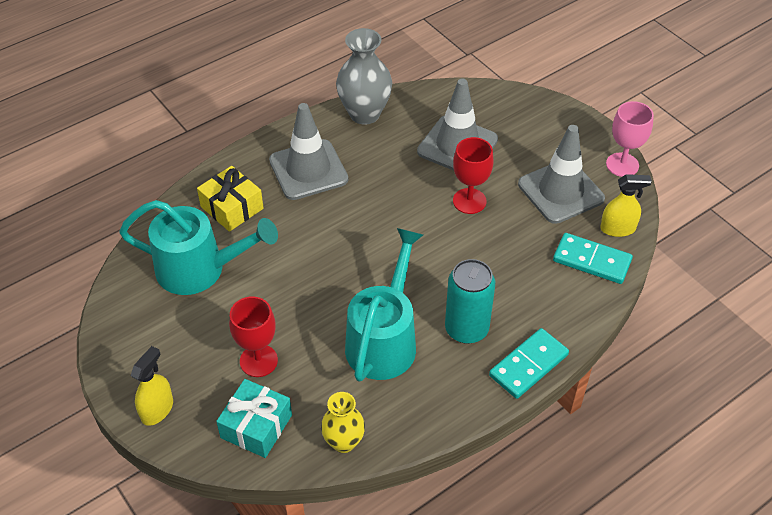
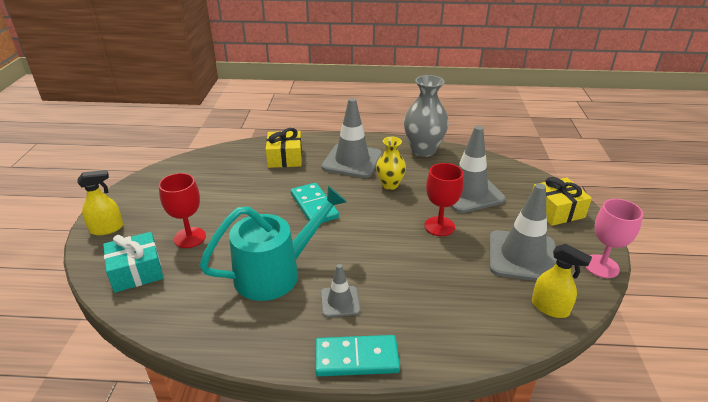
camera: 40 degrees right, 15 degrees down
(201, 269) = (228, 177): turquoise watering can -> none
(344, 442) = (167, 317): yellow vase -> yellow vase (390, 185)
(466, 329) = (340, 302): turquoise can -> grey traffic cone
(546, 123) = (556, 210): none -> yellow gift
(592, 260) = (500, 317): turquoise domino -> turquoise domino (314, 206)

